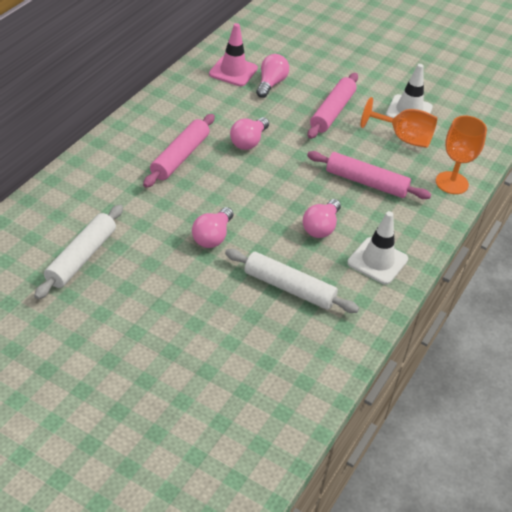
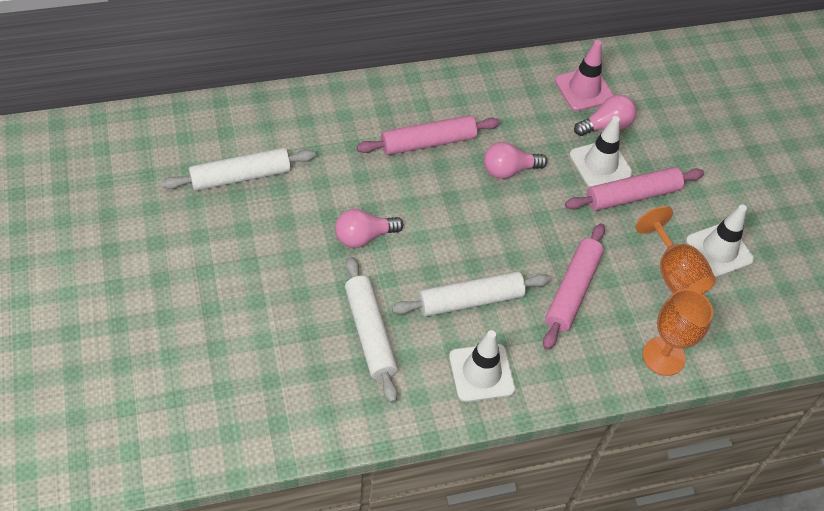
camera: 45 degrees right, 10 degrees up
(294, 106) = (600, 164): none -> white traffic cone
(321, 227) = (470, 301): pink light bulb -> white rolling pin
(366, 182) = (572, 290): pink rolling pin -> pink rolling pin turned 45 degrees clockwise

